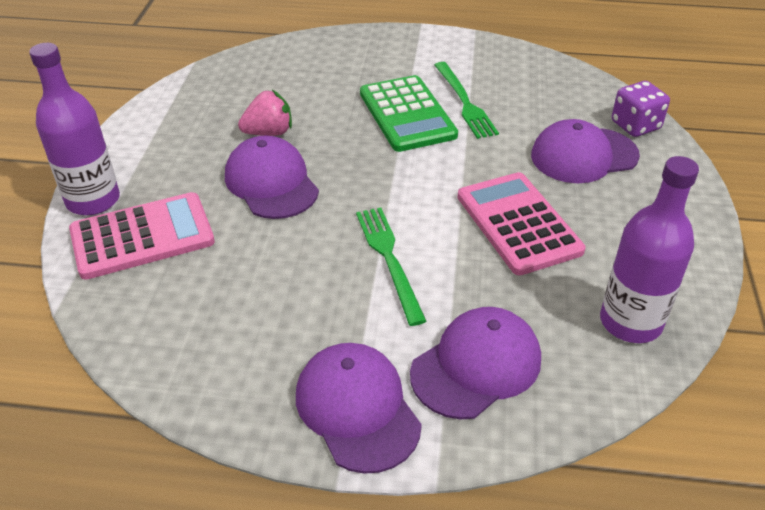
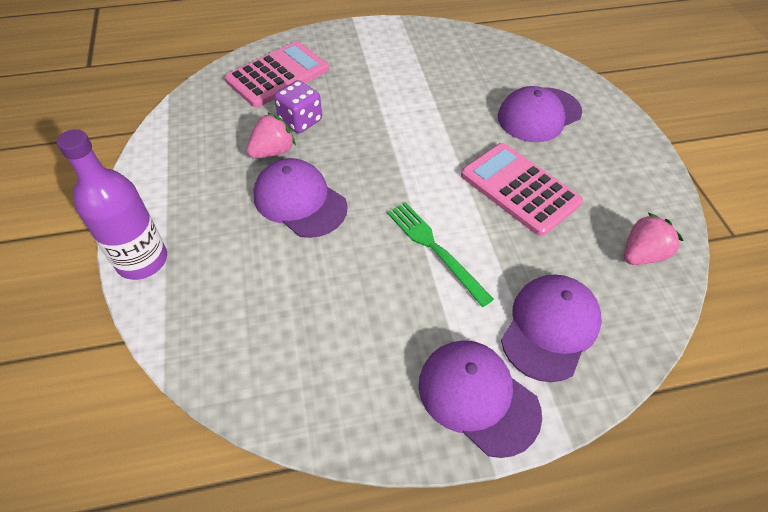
camera: 20 degrees left, 10 degrees up
(142, 237) = (209, 285): pink calculator -> pink calculator (278, 75)
(407, 114) = (383, 107): green calculator -> none
(464, 102) = (424, 86): green fork -> none
(630, 322) = (642, 254): purple bottle -> pink strawberry
(635, 125) = (563, 79): purple dice -> purple dice (300, 120)

